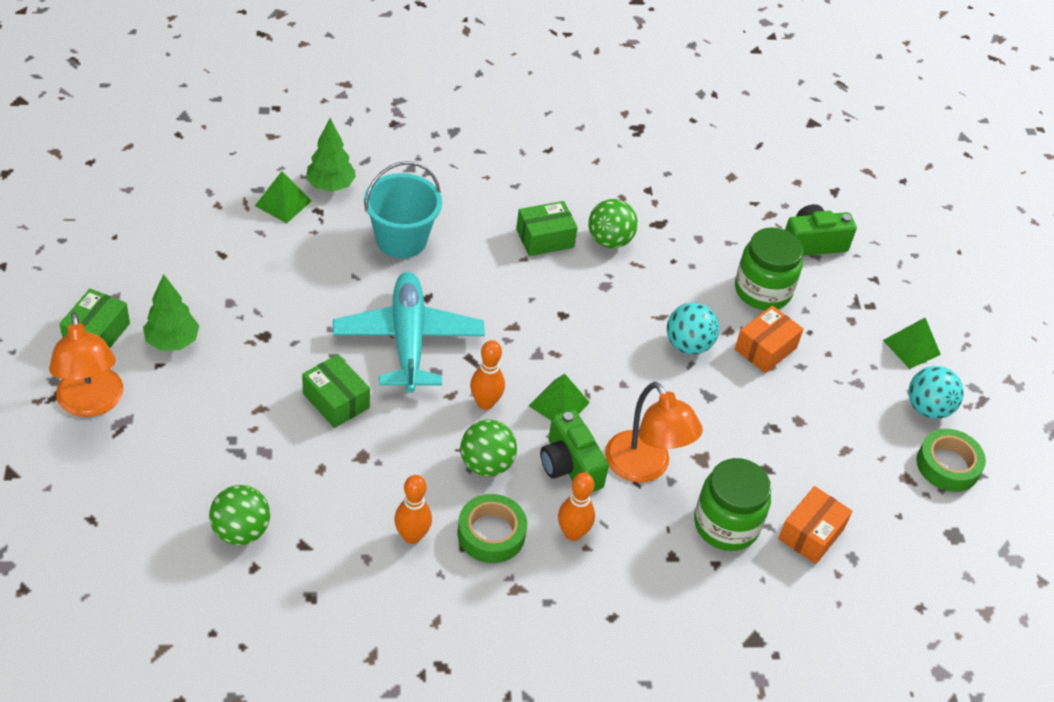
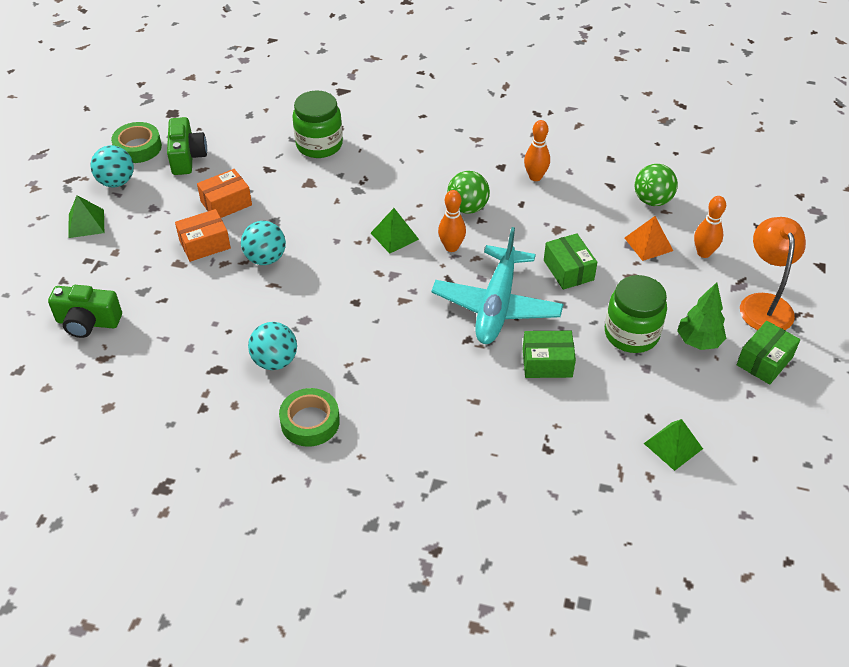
camera: 155 degrees left, 0 degrees up
(241, 459) = (648, 244): none -> orange pyramid
(283, 203) = (581, 465): green pyramid -> green pyramid (673, 446)
(330, 186) = (528, 476): green tree -> none
(401, 240) = (473, 400): turquoise bucket -> none
(491, 533) = (481, 168): green tape -> green tape (310, 422)
(545, 238) = (335, 375): green box -> green box (547, 363)
(570, 466) = (407, 196): green camera -> green camera (187, 157)
(572, 533) = (425, 159): orange bowling pin -> orange bowling pin (703, 253)
(609, 241) = (275, 361): green ball -> turquoise ball
(644, 468) = (354, 185): orange lamp -> none
(762, 291) = (169, 289): green jar -> green jar (631, 334)
(811, 534) = (266, 130): orange box -> orange box (226, 203)

